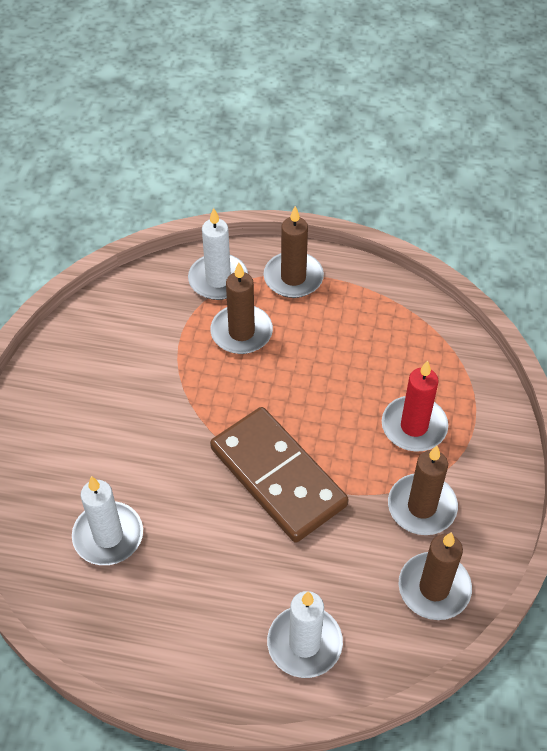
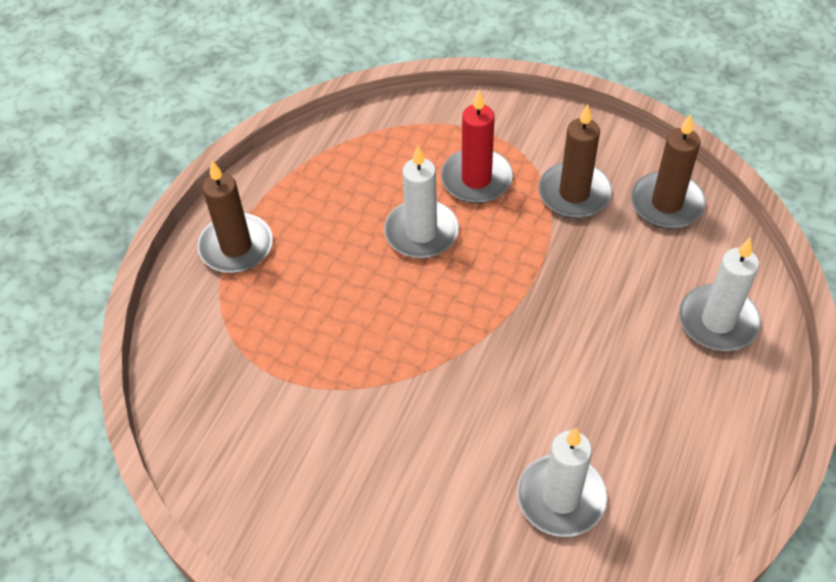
camera: 75 degrees left, 0 degrees up
(218, 279) = (208, 324): white candle -> white candle (421, 232)
(241, 332) = (300, 312): brown candle -> none
(278, 476) = (513, 310): brown domino -> none

